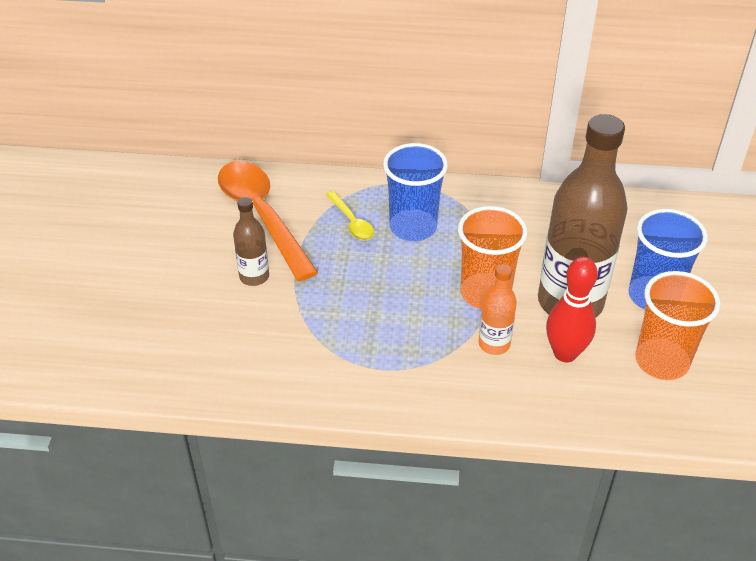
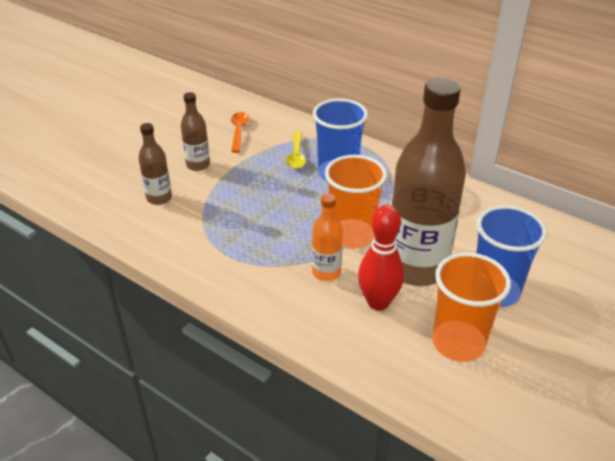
camera: 30 degrees right, 5 degrees down
(248, 335) = (159, 198): none -> brown bottle
(262, 216) = (239, 131): orange spoon -> orange spoon, size x0.47

